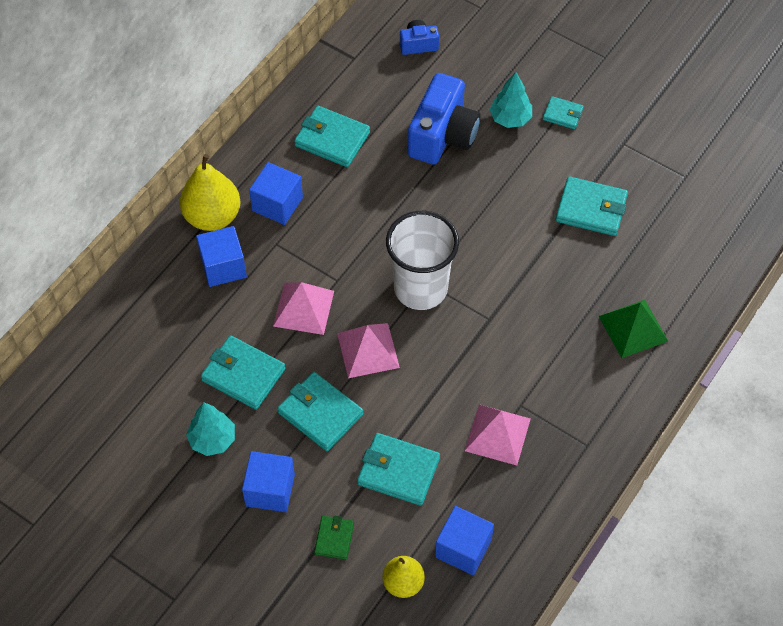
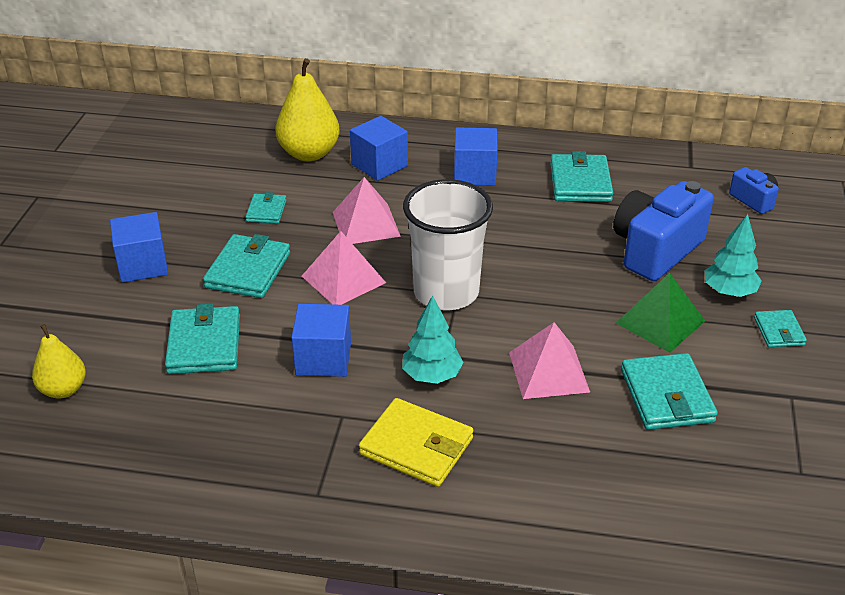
camera: 65 degrees right, 20 degrees down
(212, 216) = (430, 143): yellow pear -> yellow pear (309, 153)
(212, 439) = (184, 215): turquoise tree -> turquoise tree (432, 375)
(243, 374) = (266, 211): turquoise wallet -> turquoise wallet, size x0.57
(334, 538) = (102, 323): green wallet -> none
(443, 136) = (655, 250): blue camera -> blue camera turned 135 degrees clockwise
(463, 548) = (124, 424): blue cube -> blue cube (323, 358)
(497, 434) = (291, 408): pink pyramid -> pink pyramid (548, 372)
(570, 371) = (416, 446): none -> yellow wallet
(633, 328) = (520, 489): green pyramid -> green pyramid (660, 321)

